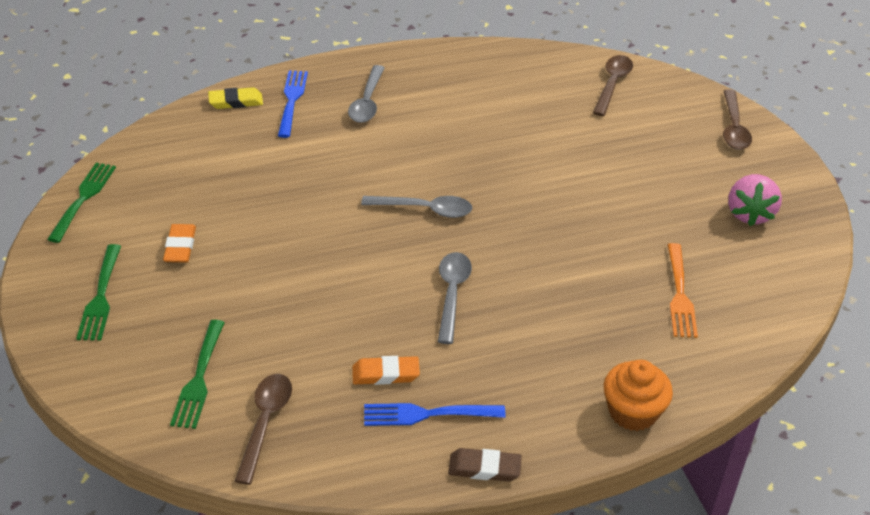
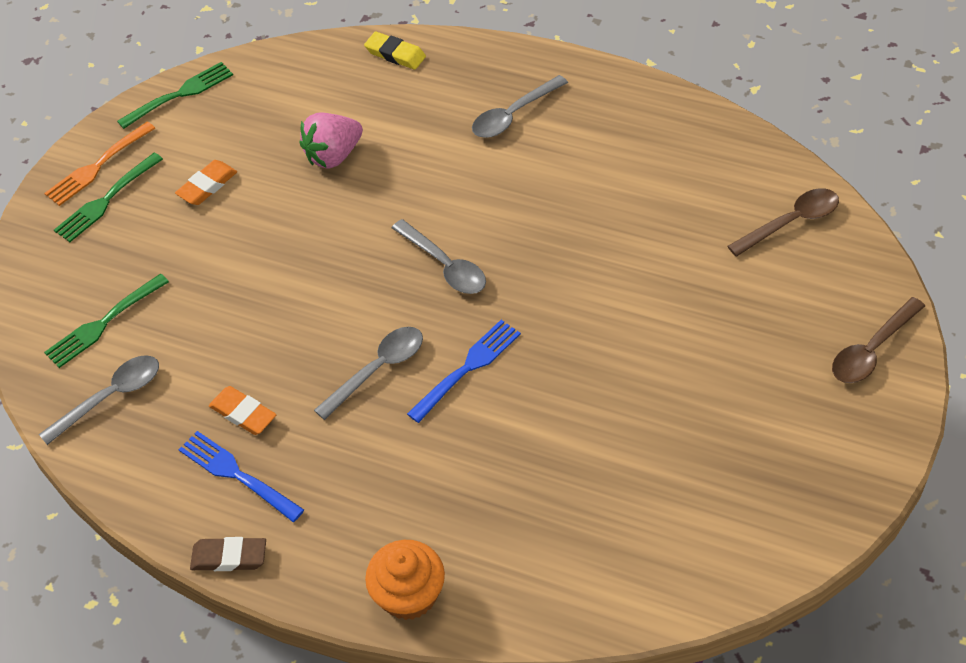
camera: 45 degrees right, 10 degrees up
(265, 423) = (111, 397): brown spoon -> grey spoon
(292, 101) = (445, 78): blue fork -> blue fork (467, 369)
(484, 468) = (229, 557): brown eraser -> brown eraser turned 45 degrees counterclockwise
(679, 294) = (589, 504): orange fork -> orange fork (98, 165)
(749, 214) = (768, 462): pink strawberry -> pink strawberry (333, 155)

